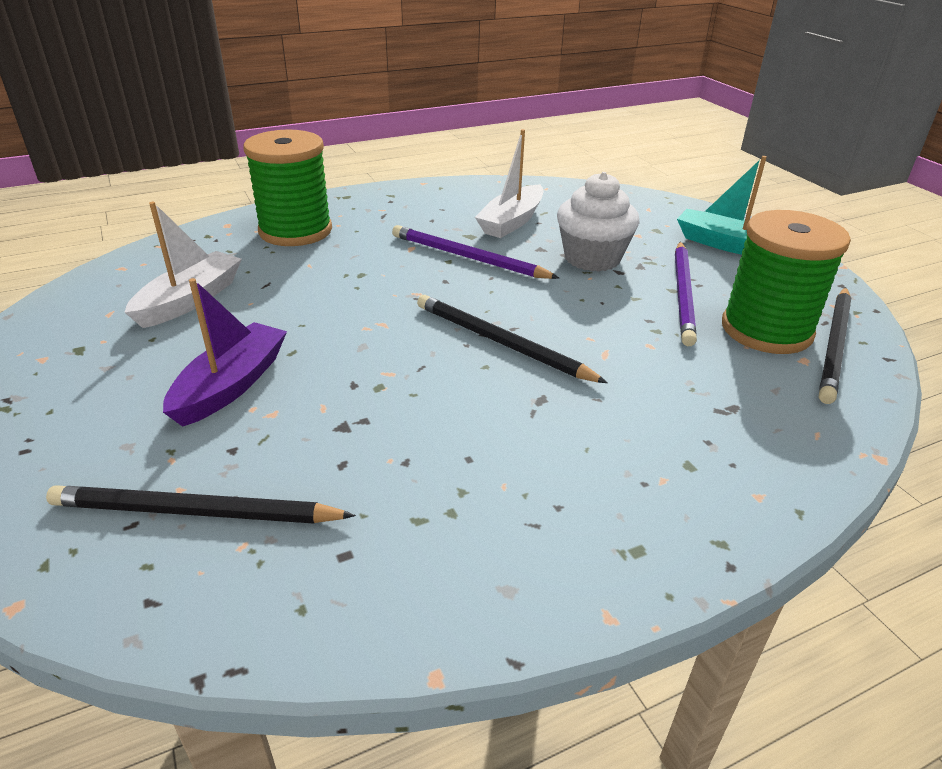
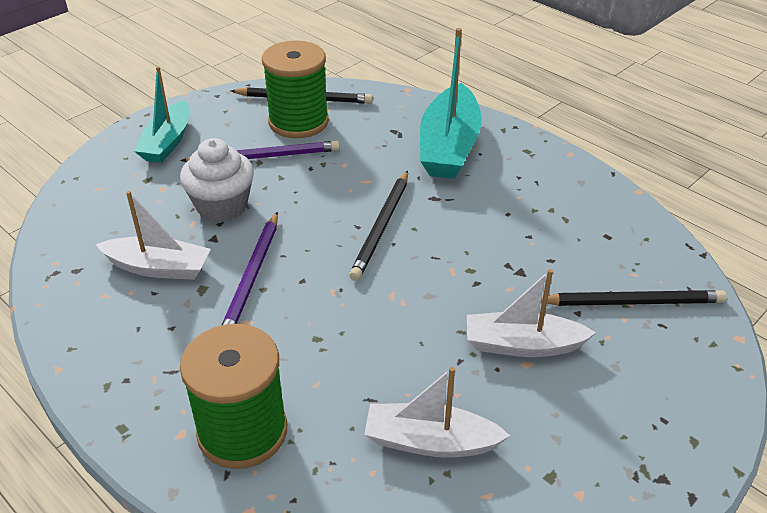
camera: 110 degrees left, 5 degrees up
(196, 512) = (632, 302): black pencil -> black pencil turned 75 degrees counterclockwise
(231, 385) = (522, 345): purple boat -> white boat
(672, 451) = (449, 147): none -> turquoise boat

